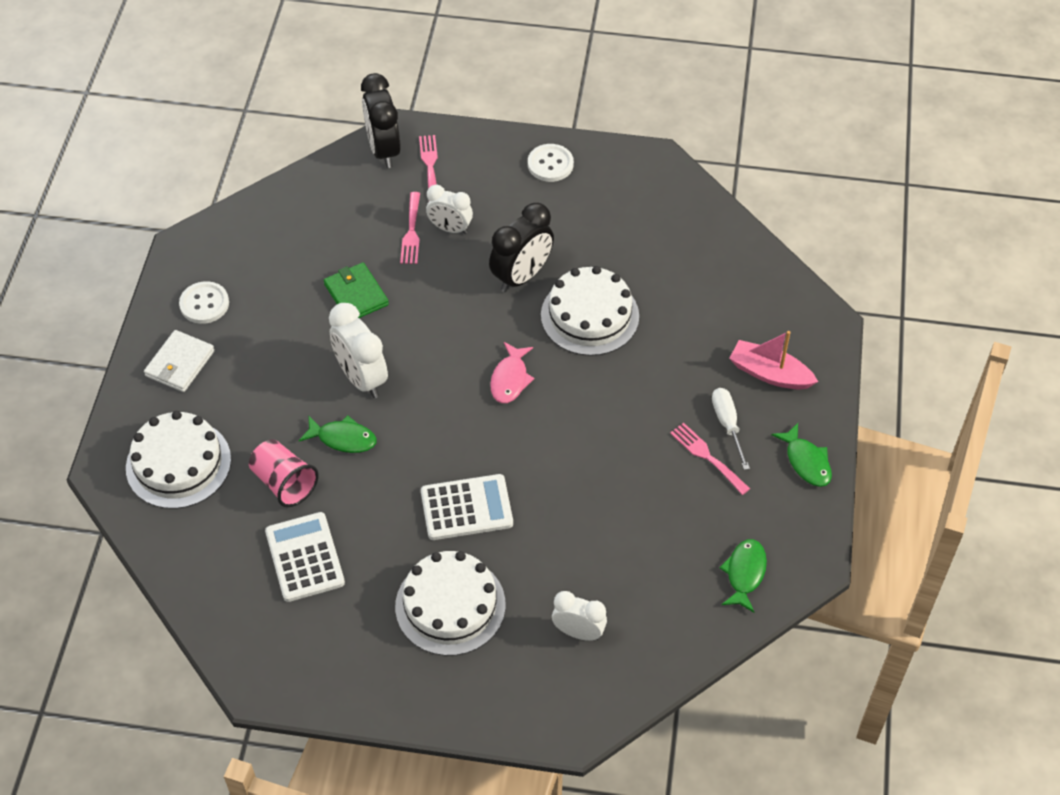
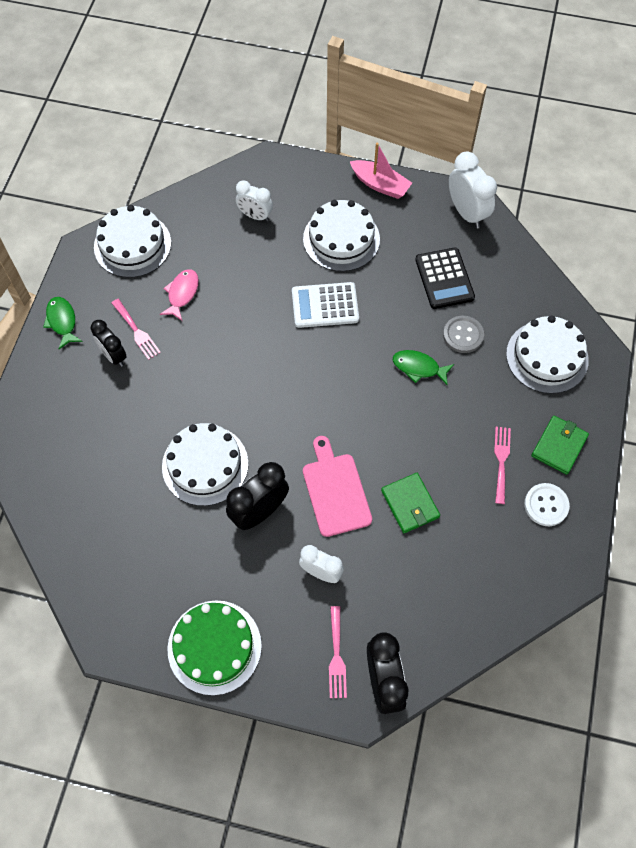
camera: 175 degrees left, 10 degrees up
(180, 363) = (559, 446): white wallet -> green wallet
(284, 483) = (463, 335): pink cup -> grey button
(305, 557) = (444, 279): white calculator -> black calculator
(361, 378) = (404, 420): white clock -> white clock (467, 213)
(411, 232) = (358, 571): pink fork -> pink fork (501, 461)
(439, 301) = (335, 490): none -> pink cutting board
(510, 379) = (281, 409): pink fish -> pink fish (182, 293)
(550, 164) = (214, 647): white button -> green cake
(727, 424) = (113, 356): white screwdriver -> black clock
(744, 573) = (132, 245): green fish -> white cake
(770, 373) = (67, 397): pink boat -> pink boat (380, 185)

